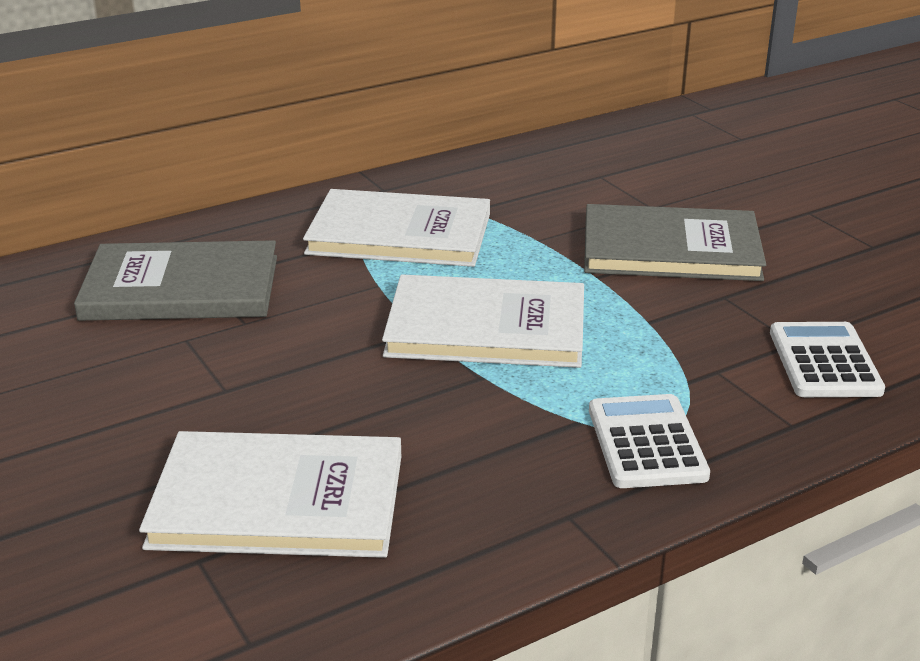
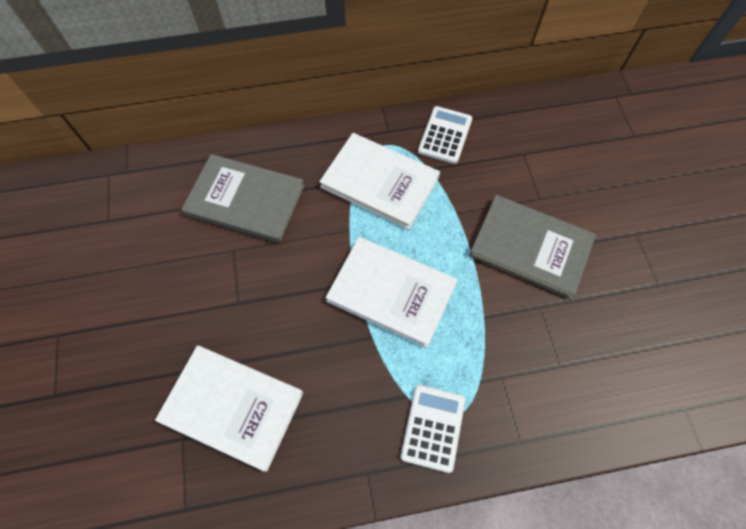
camera: 20 degrees right, 35 degrees up
(824, 362) = (567, 390): white calculator -> white calculator (445, 135)

